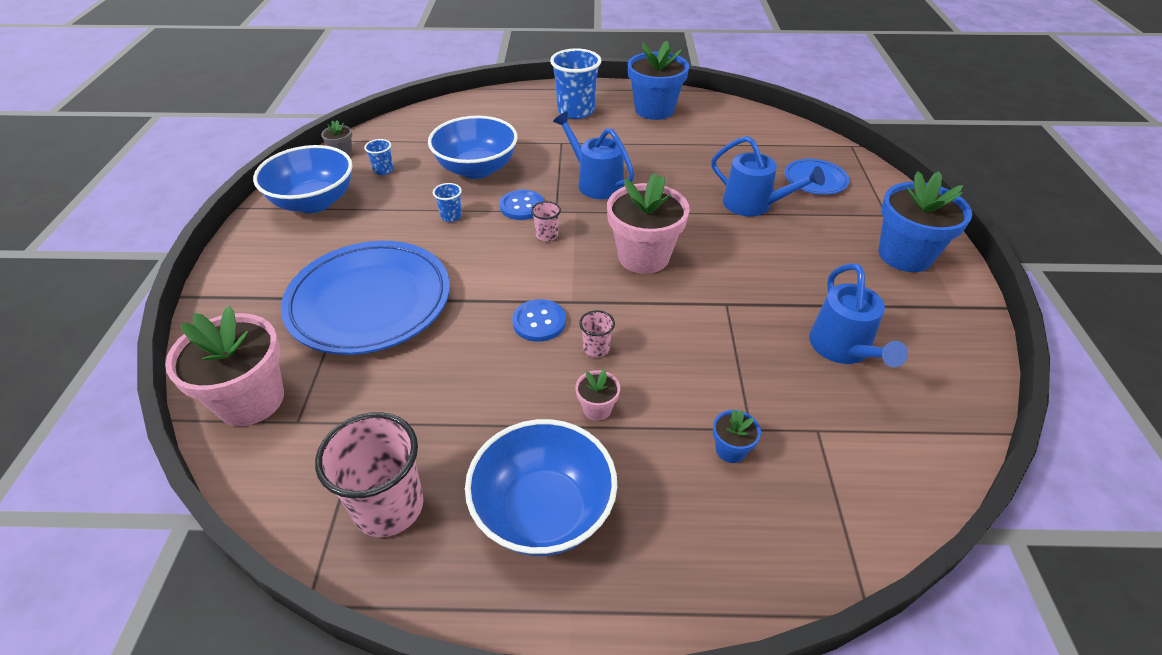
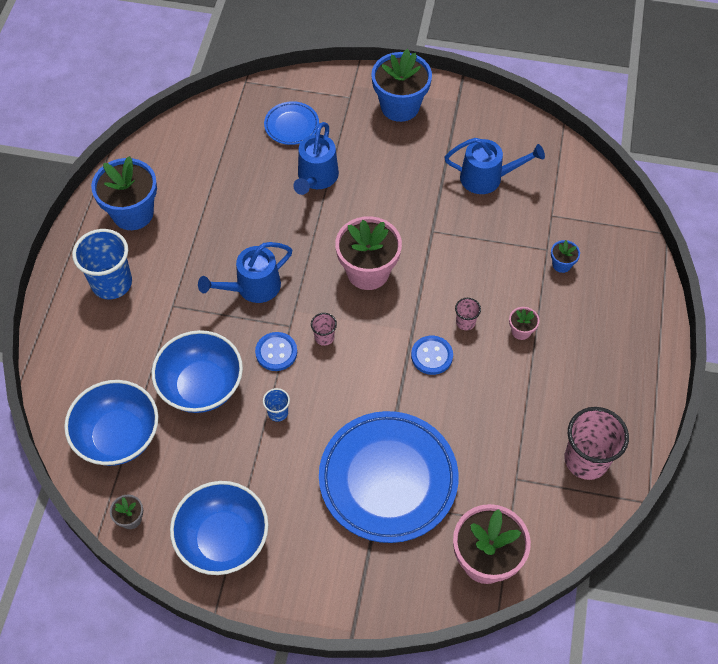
camera: 80 degrees left, 15 degrees up
(383, 170) = (179, 474): blue cup -> none
(543, 511) = (596, 372): blue bowl -> blue bowl (118, 436)
(754, 205) = (316, 178): blue watering can -> blue watering can turned 150 degrees clockwise

